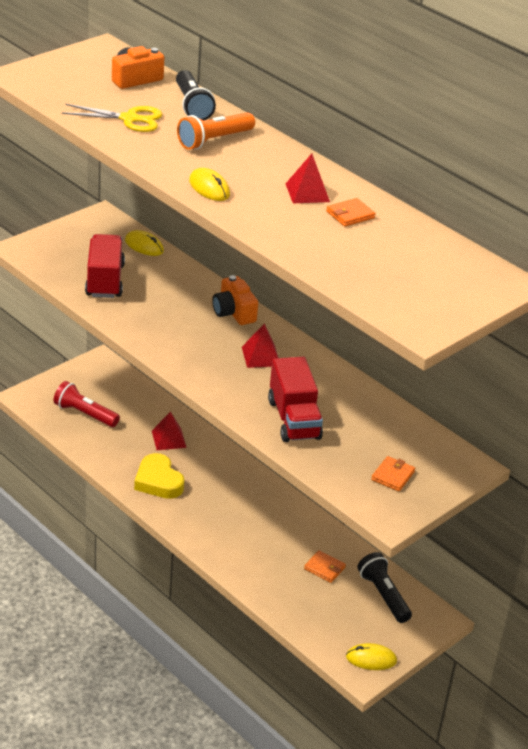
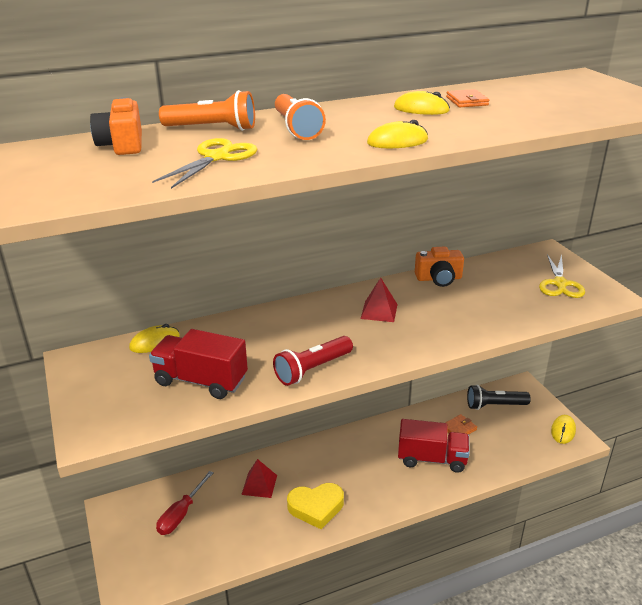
camera: 65 degrees left, 5 degrees down
(85, 414) = (188, 542): red flashlight -> red flashlight (312, 369)
(112, 402) = (181, 514): none -> red screwdriver
(192, 106) = (212, 128): black flashlight -> orange flashlight
(233, 312) = (303, 312): orange camera -> orange camera (439, 278)
(293, 419) = (478, 313): red truck -> red truck (432, 459)
(307, 192) = (421, 109): red pyramid -> yellow mouse
(393, 476) = (560, 284): orange wallet -> yellow scissors

